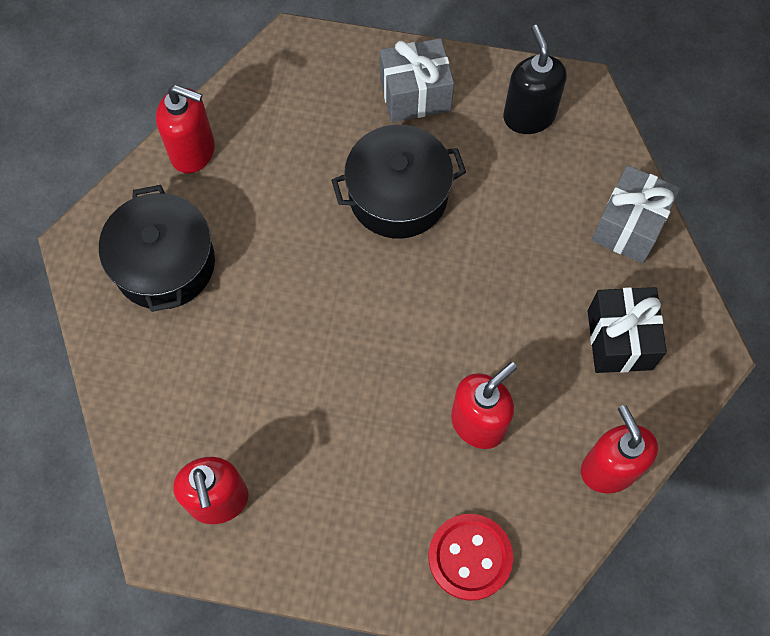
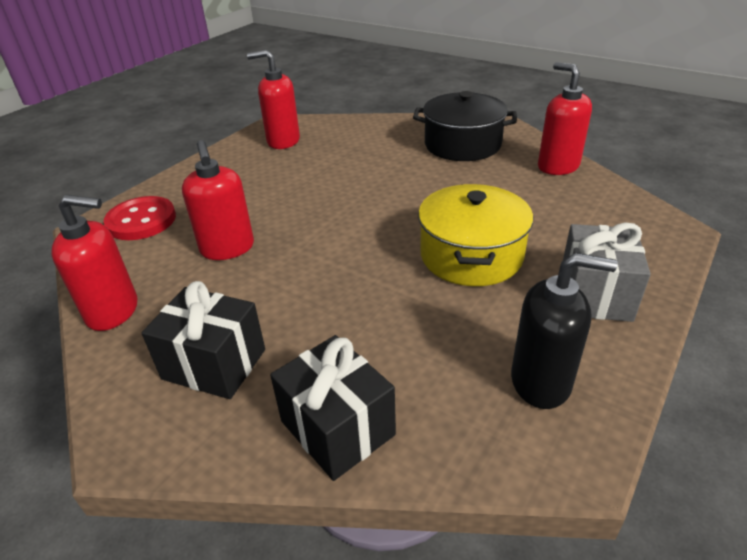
camera: 115 degrees right, 30 degrees down
(193, 152) = (557, 166): red soap dispenser -> red soap dispenser turned 105 degrees clockwise
(398, 195) = (471, 255): black pot -> yellow pot
(629, 226) = (337, 428): grey gift -> black gift

